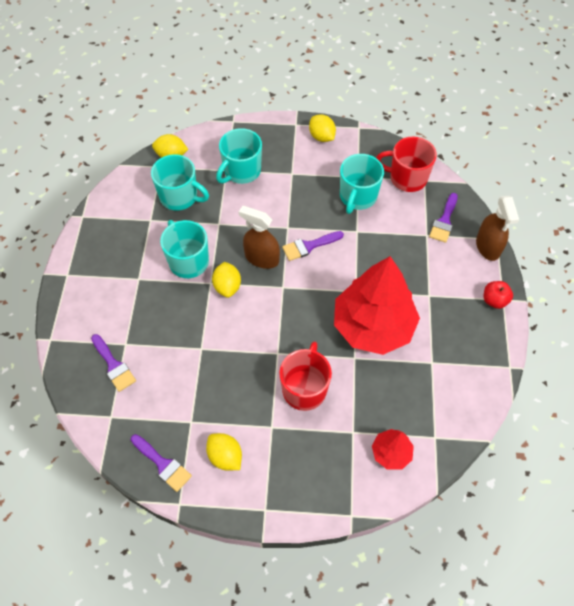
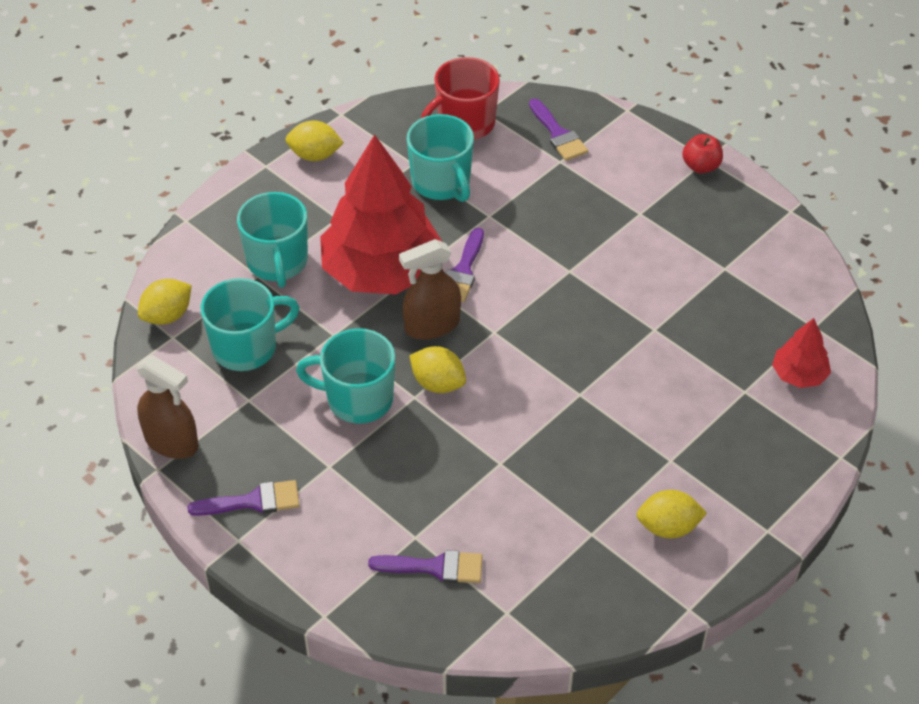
camera: 50 degrees left, 10 degrees down
(163, 464) = (623, 595): purple brush -> purple brush (253, 501)
(304, 389) = (651, 399): red mug -> none
(373, 326) = (630, 286): red tree -> red tree (382, 271)
(488, 246) = (629, 124): brown spray bottle -> brown spray bottle (171, 441)

